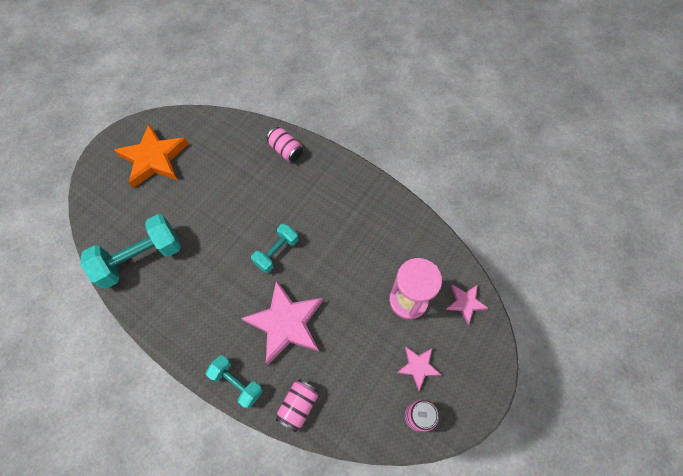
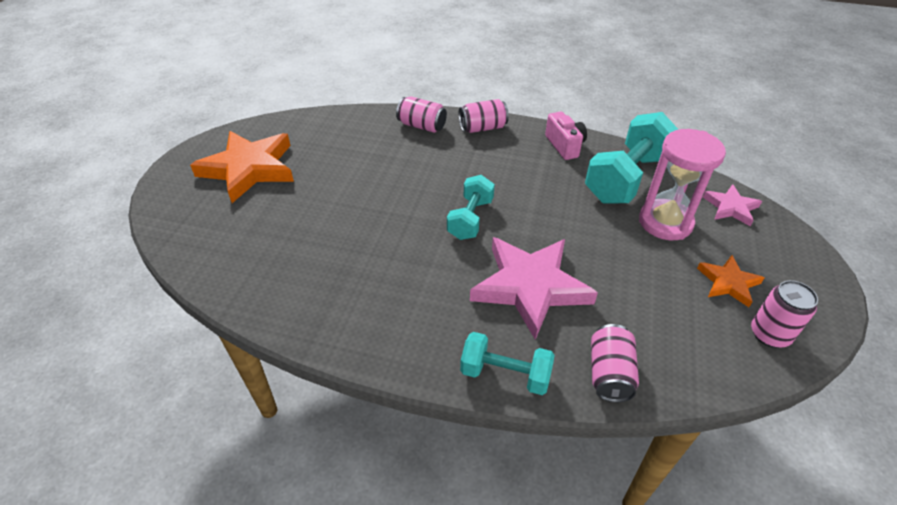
camera: 20 degrees left, 20 degrees down
(141, 258) = (280, 273): turquoise dumbbell -> turquoise dumbbell (626, 178)
(328, 166) = (482, 128): none -> pink can
(379, 203) = (565, 146): none -> pink camera
(418, 366) = (728, 283): pink star -> orange star

